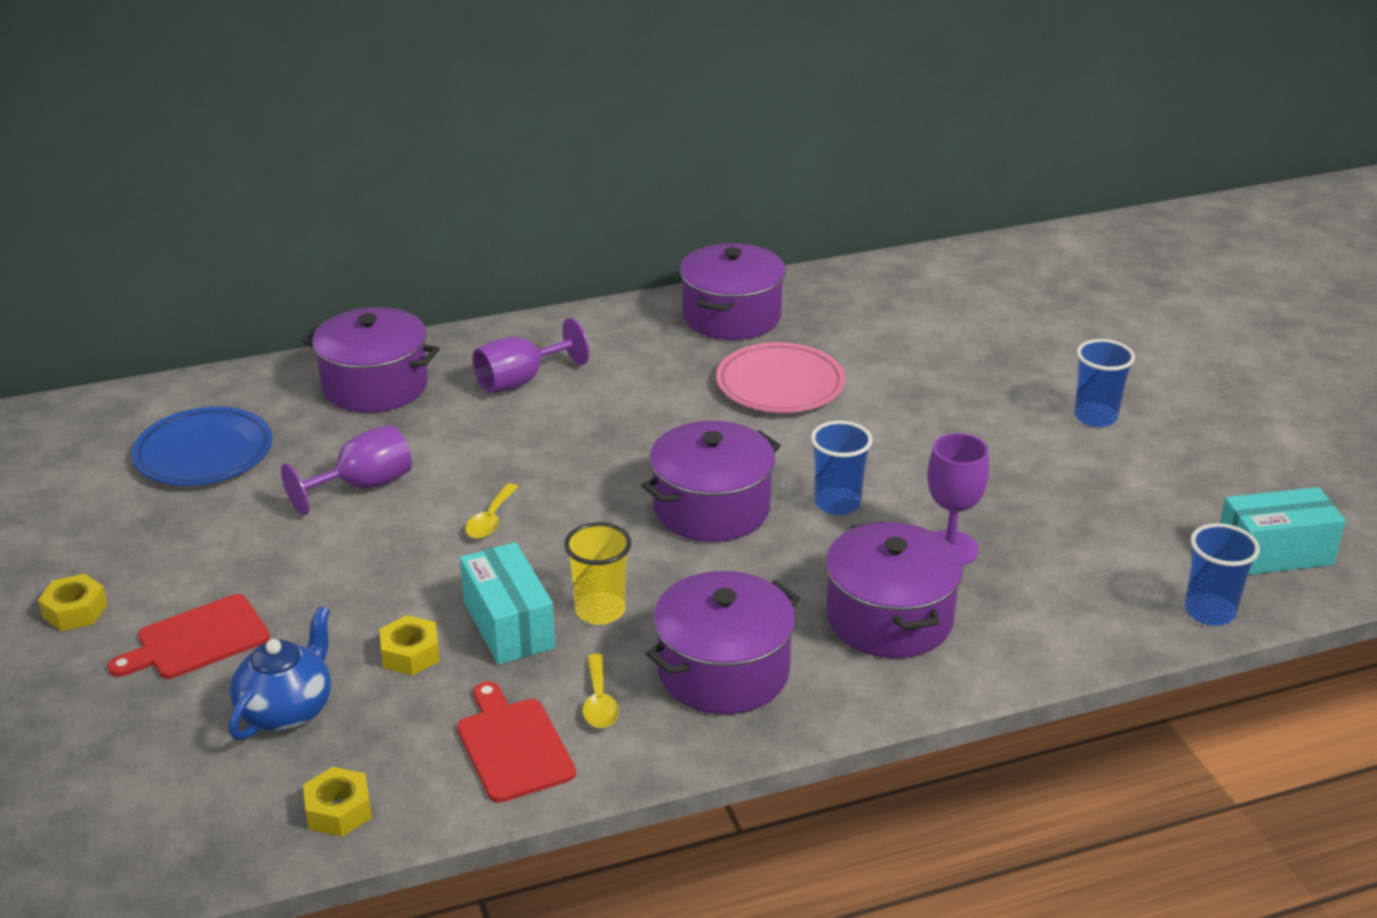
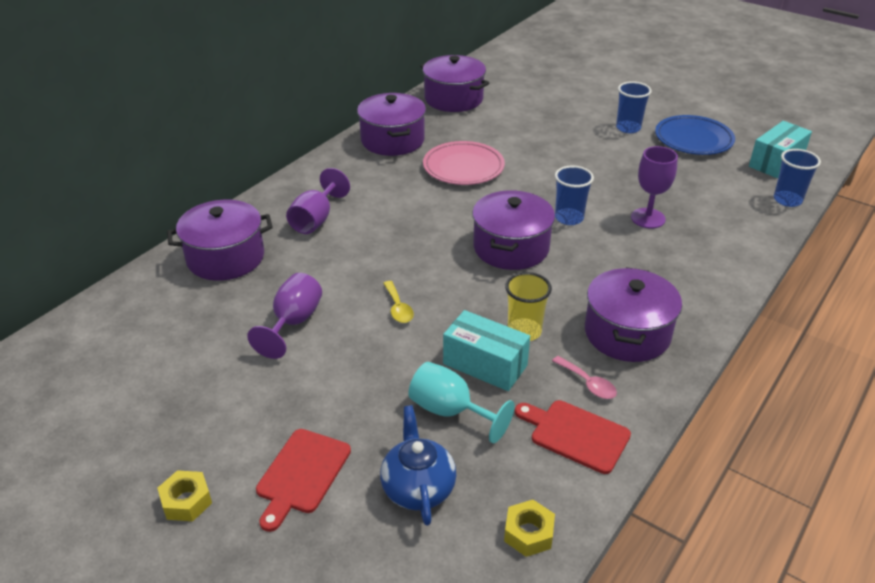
camera: 35 degrees left, 5 degrees up
(204, 454) = (156, 349): blue plate -> blue plate (693, 139)
(410, 654) = (450, 411): yellow nut -> turquoise goblet
(599, 702) = (588, 383): yellow spoon -> pink spoon
(889, 618) = (666, 266): purple pot -> purple pot (453, 99)

